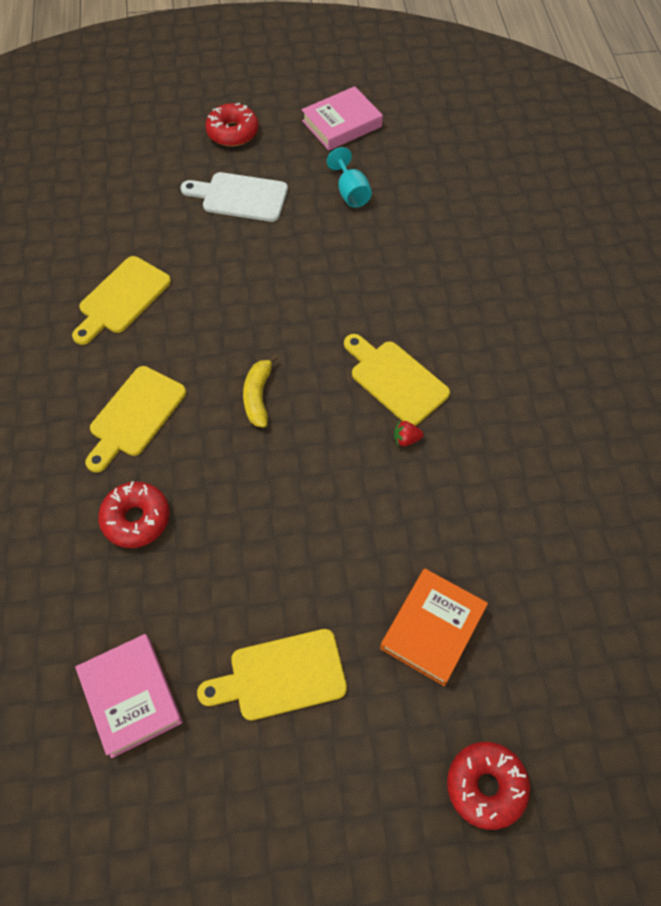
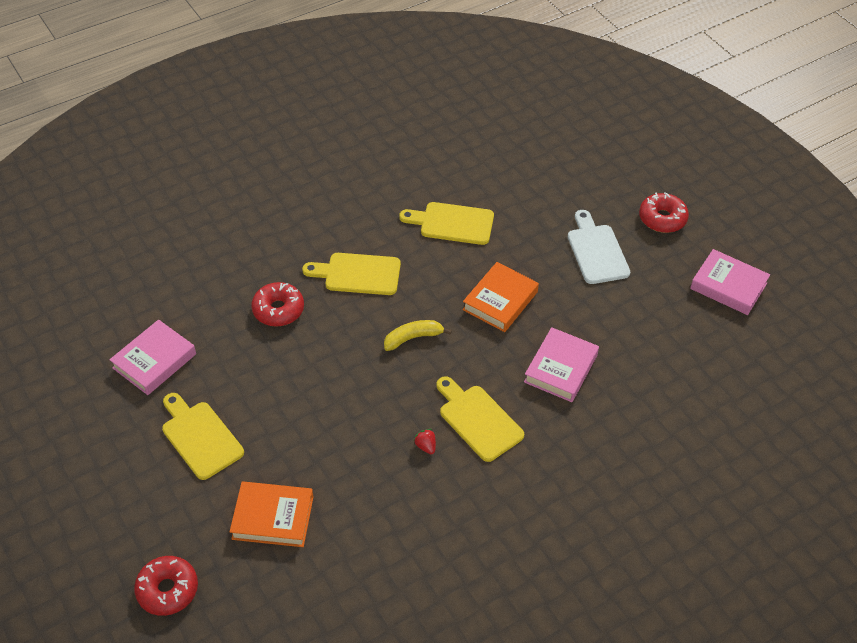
camera: 65 degrees right, 10 degrees down
(254, 300) = (500, 301): none -> orange book
(351, 193) = (653, 321): turquoise goblet -> none
(368, 285) = (561, 368): none -> pink book
(395, 379) = (478, 420): yellow cutting board -> yellow cutting board turned 60 degrees counterclockwise

